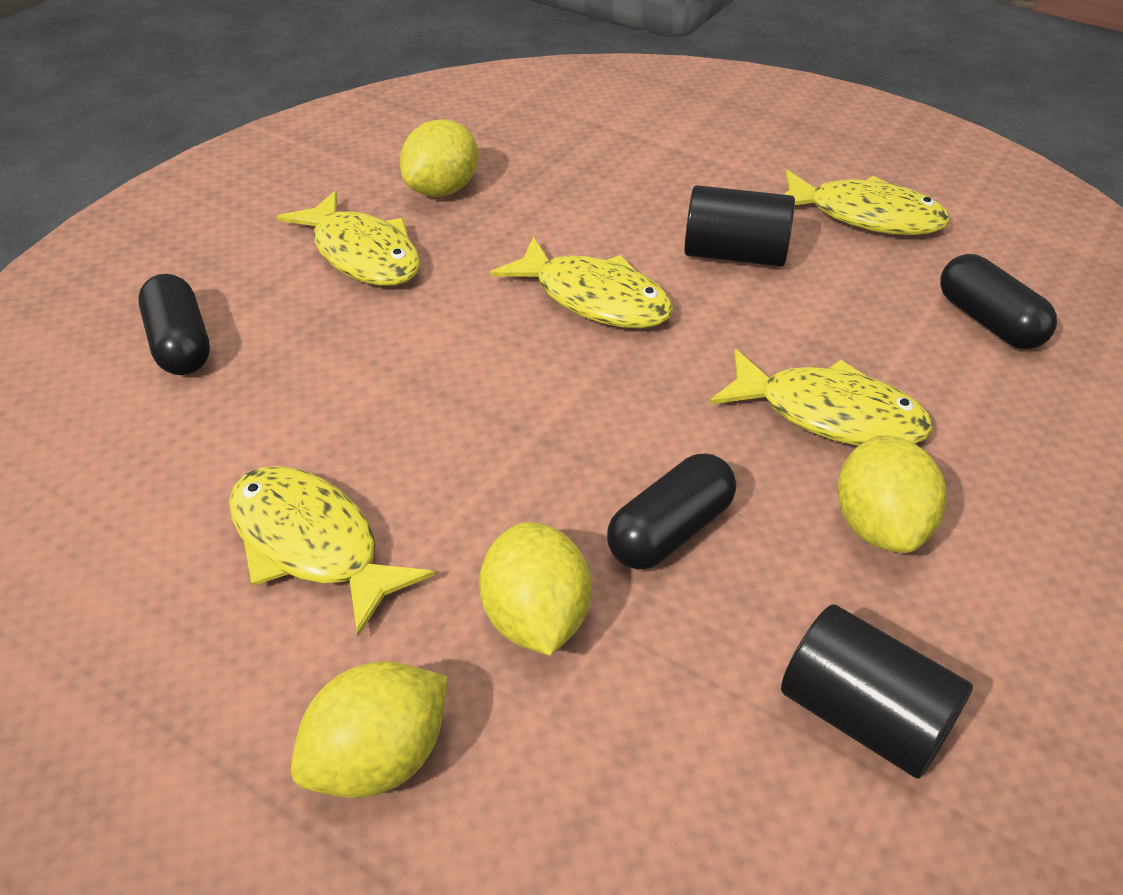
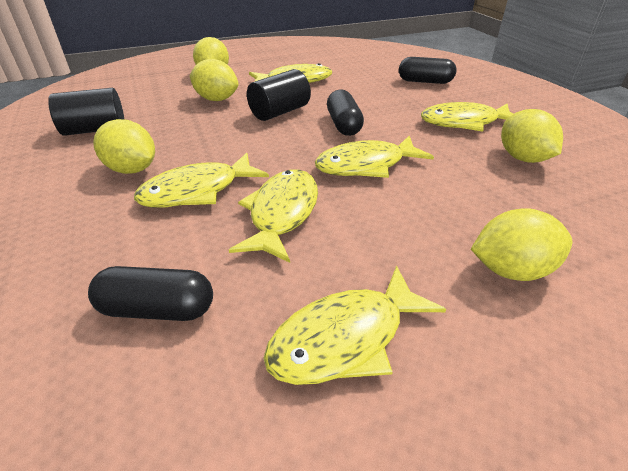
camera: 125 degrees right, 5 degrees down
(670, 531) = (208, 129): black capsule -> black capsule (343, 125)
(682, 164) = (511, 270): none -> yellow lemon
(734, 254) = (359, 231): black cylinder -> black cylinder (279, 112)
(776, 318) = (282, 213): none -> yellow fish

